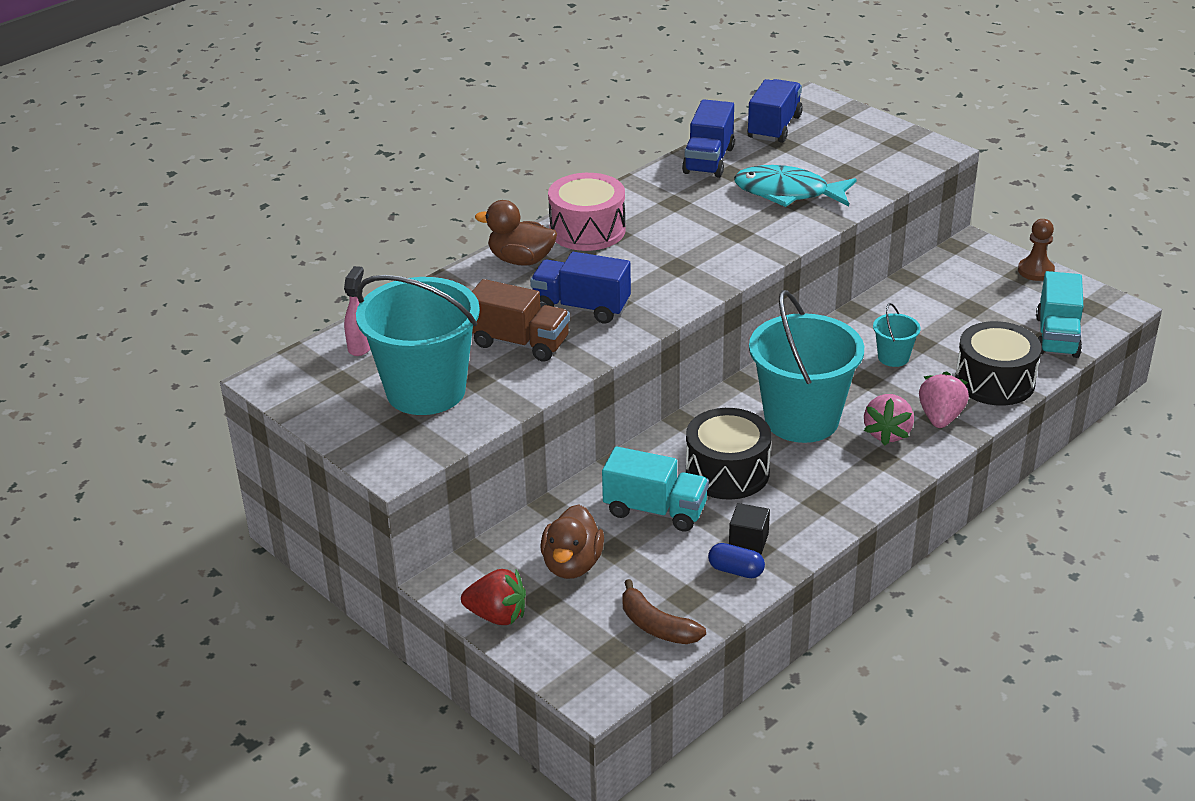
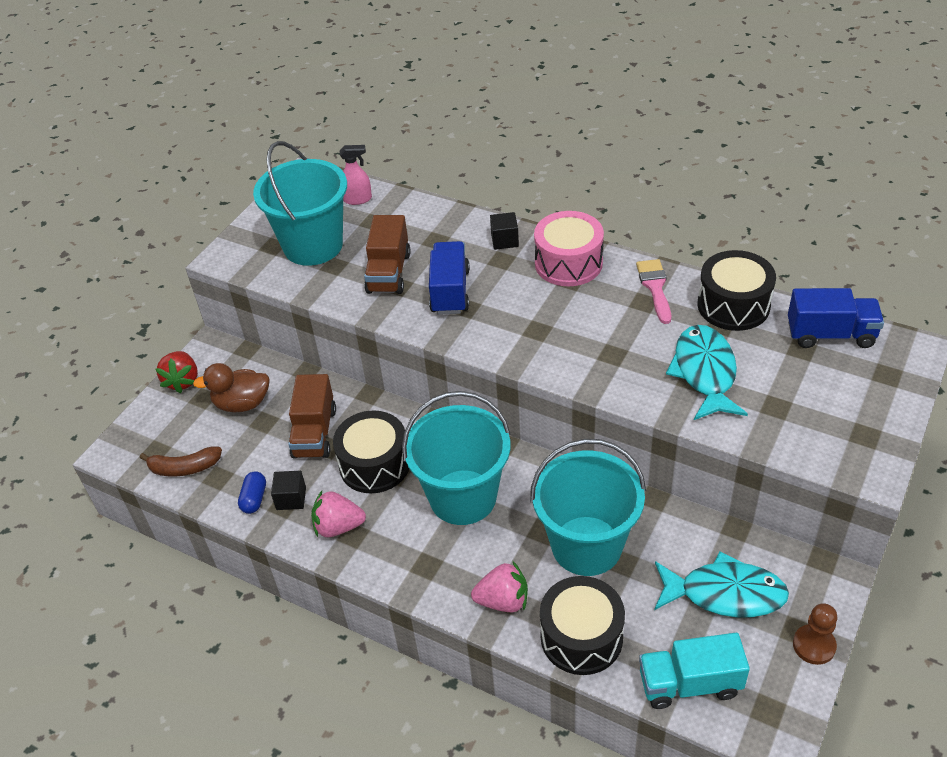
camera: 75 degrees right, 10 degrees up
(521, 260) = (504, 240): brown duck -> black cube
(655, 510) = (315, 433): turquoise truck -> brown truck
(657, 192) = (655, 287): none -> pink brush
(657, 626) = (184, 468): brown banana -> brown banana turned 120 degrees counterclockwise
(709, 160) = (733, 305): blue truck -> black drum
(887, 433) = (464, 563): pink strawberry -> pink strawberry (338, 526)
(893, 357) = (586, 545): turquoise bucket -> turquoise bucket, size x2.29
(972, 298) = (725, 593): none -> turquoise fish

